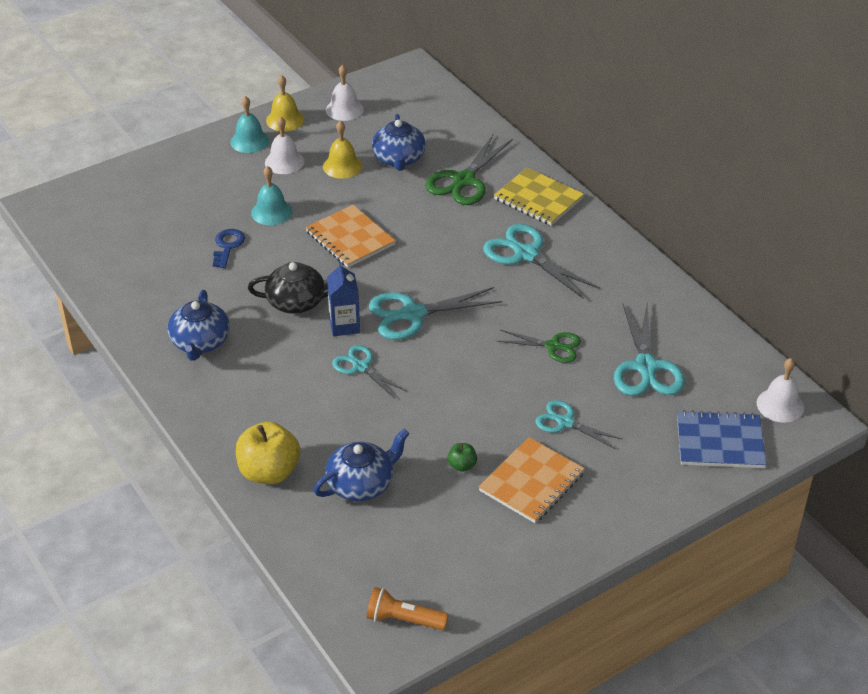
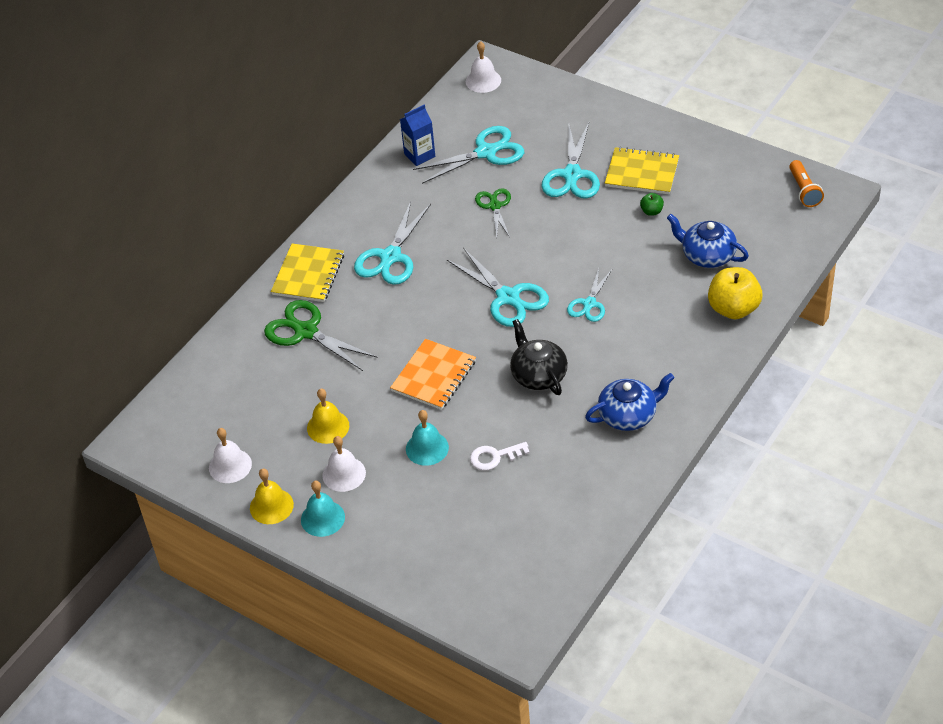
camera: 110 degrees left, 5 degrees up
(227, 246) = (494, 457): blue key -> white key
(344, 325) = (548, 333): blue carton -> blue carton (419, 155)
(399, 159) = (295, 390): blue teapot -> none
(464, 180) = (306, 332): green scissors -> green scissors turned 150 degrees counterclockwise
(531, 482) = (642, 173): orange notebook -> yellow notebook
(565, 422) = (572, 175): turquoise scissors -> turquoise scissors, size x1.63
(720, 442) = (539, 98): blue notebook -> none

